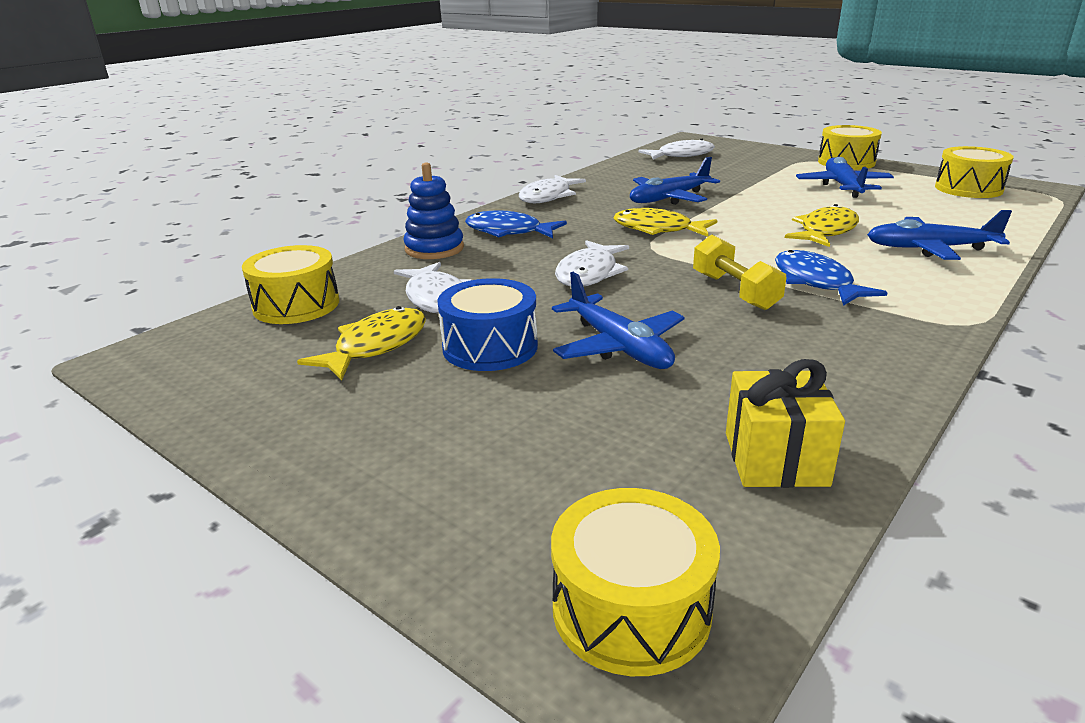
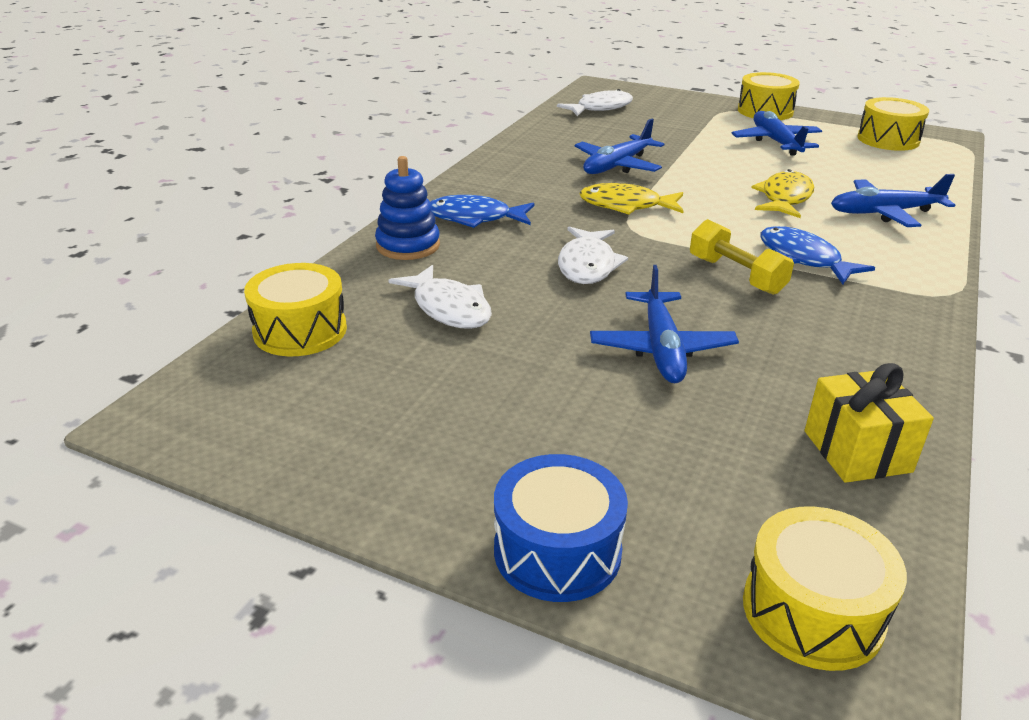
camera: 15 degrees left, 5 degrees up
(376, 346) = (421, 373): yellow fish -> none
(490, 347) = (538, 362): blue drum -> blue drum (557, 551)
(548, 197) = (491, 169): white fish -> none
(618, 346) = (661, 348): blue plane -> blue plane turned 45 degrees clockwise

